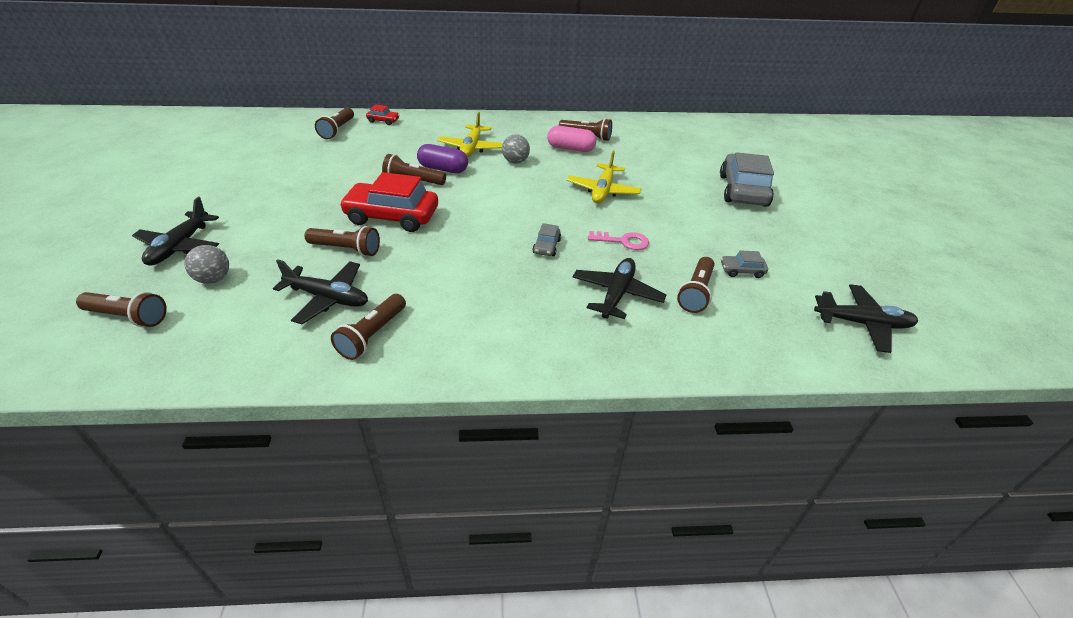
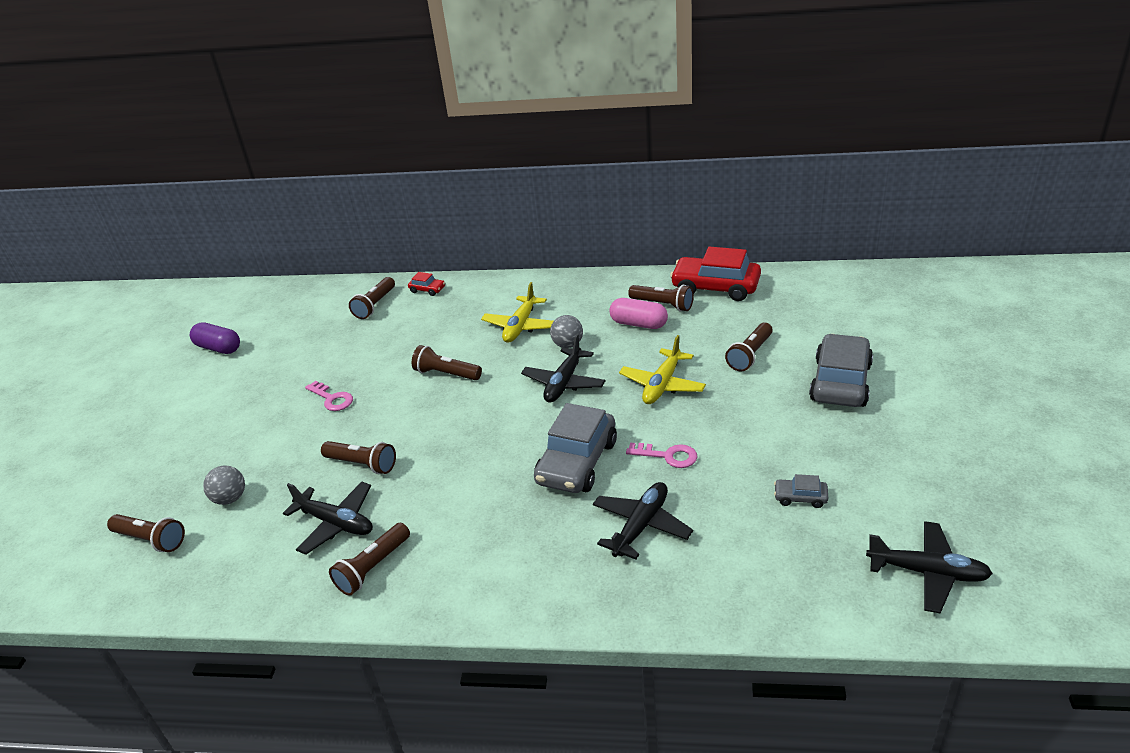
camera: 15 degrees right, 5 degrees down
(180, 246) = (202, 459): black plane -> black plane (564, 383)
(308, 198) = (332, 399): none -> pink key
(392, 216) = (416, 422): red car -> red car (715, 287)
(443, 169) = (482, 357): purple capsule -> purple capsule (219, 348)
(546, 246) = (577, 462): grey car -> grey car, size x2.24
(696, 292) = (734, 526): brown flashlight -> brown flashlight (750, 355)

